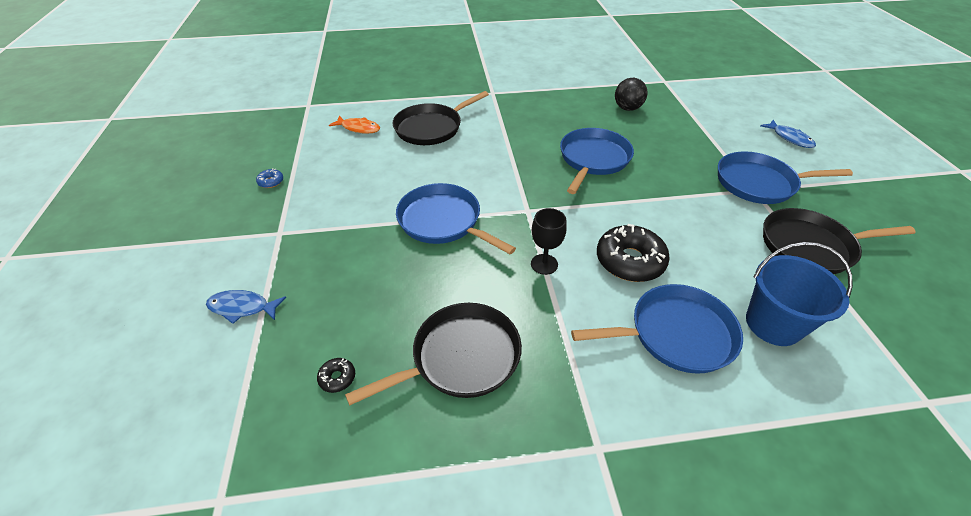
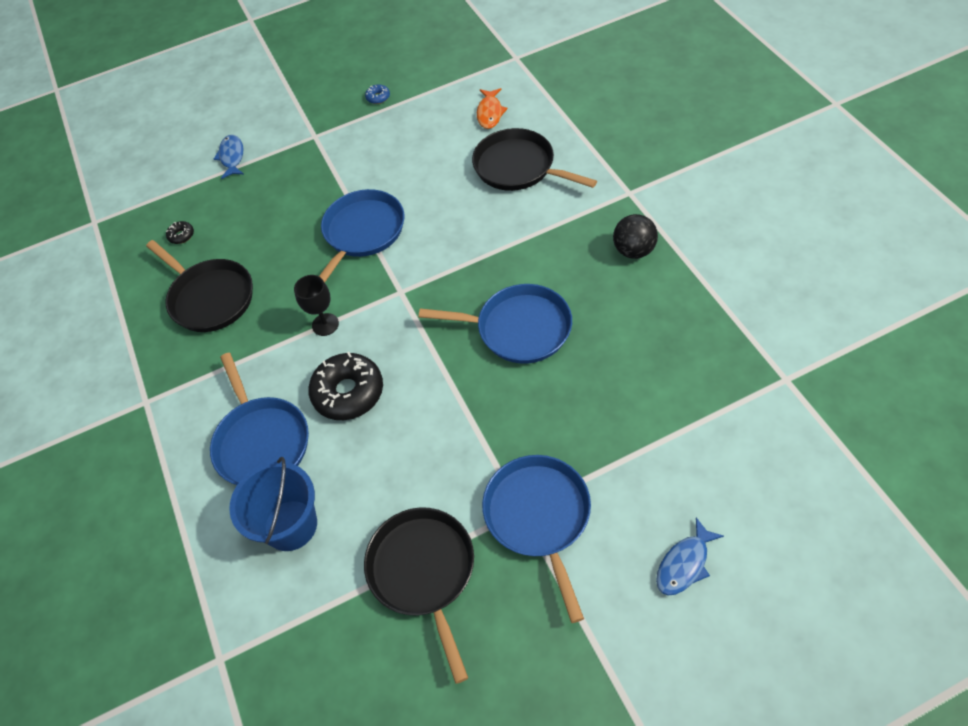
camera: 80 degrees right, 10 degrees up
(627, 108) = (667, 343): black ball -> black ball (634, 251)

